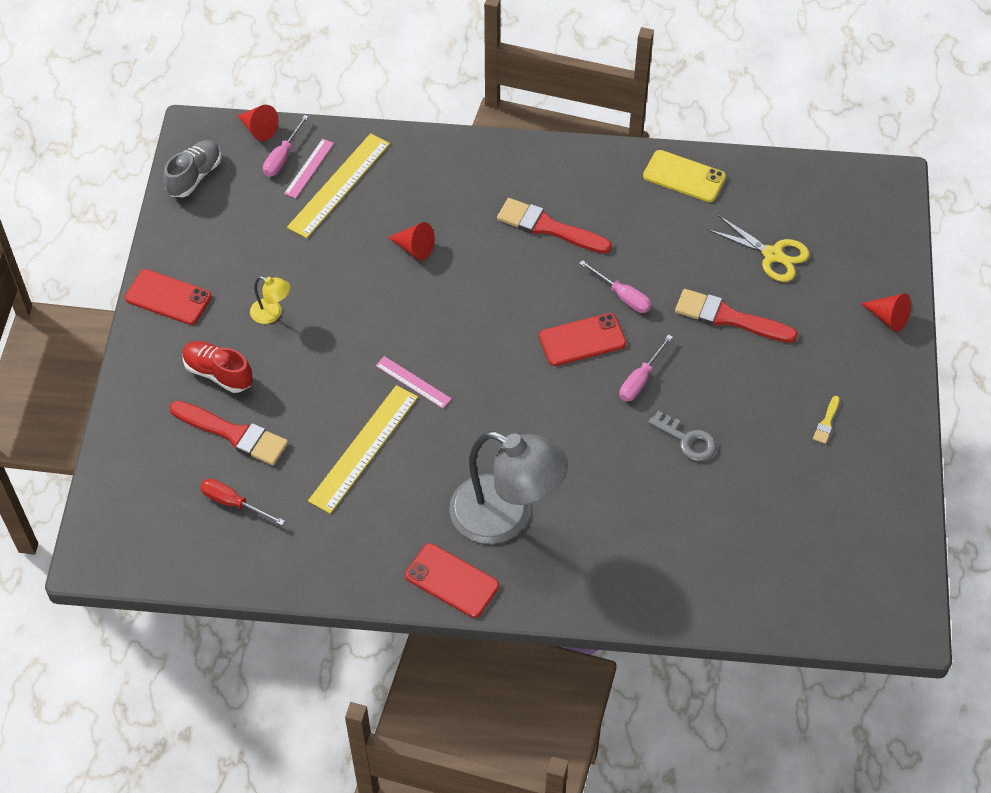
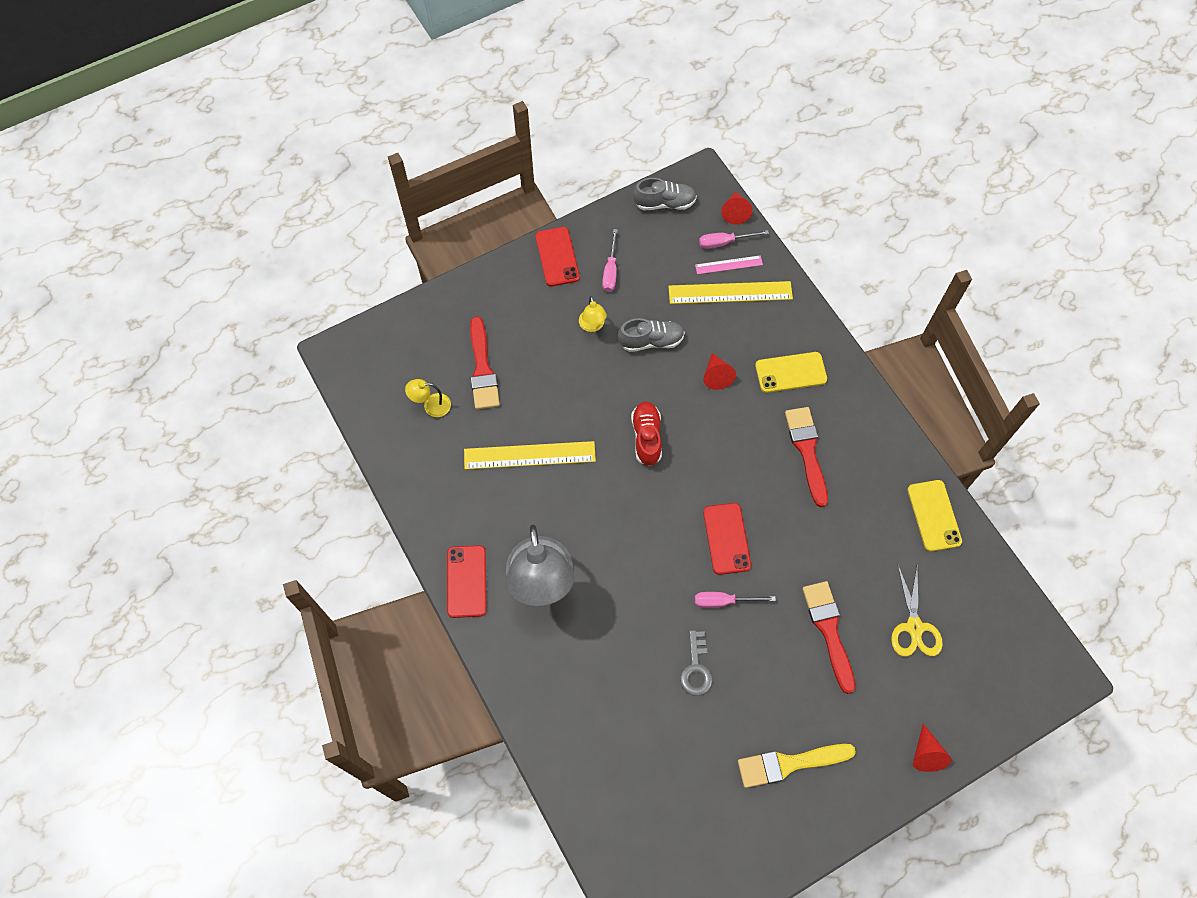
camera: 55 degrees right, 10 degrees up
(218, 373) = (522, 327): red shoe -> red shoe (646, 437)
(233, 503) = (431, 405): red screwdriver -> yellow lamp
(332, 277) = (651, 341): none -> grey shoe
(413, 382) = (605, 450): pink ruler -> none
(461, 191) = (790, 372): none -> yellow phone
(582, 340) = (726, 538): red phone -> red phone turned 45 degrees clockwise
(622, 296) = (787, 542): pink screwdriver -> pink screwdriver (610, 271)
(826, 422) = (789, 764): yellow brush -> yellow brush, size x2.20

